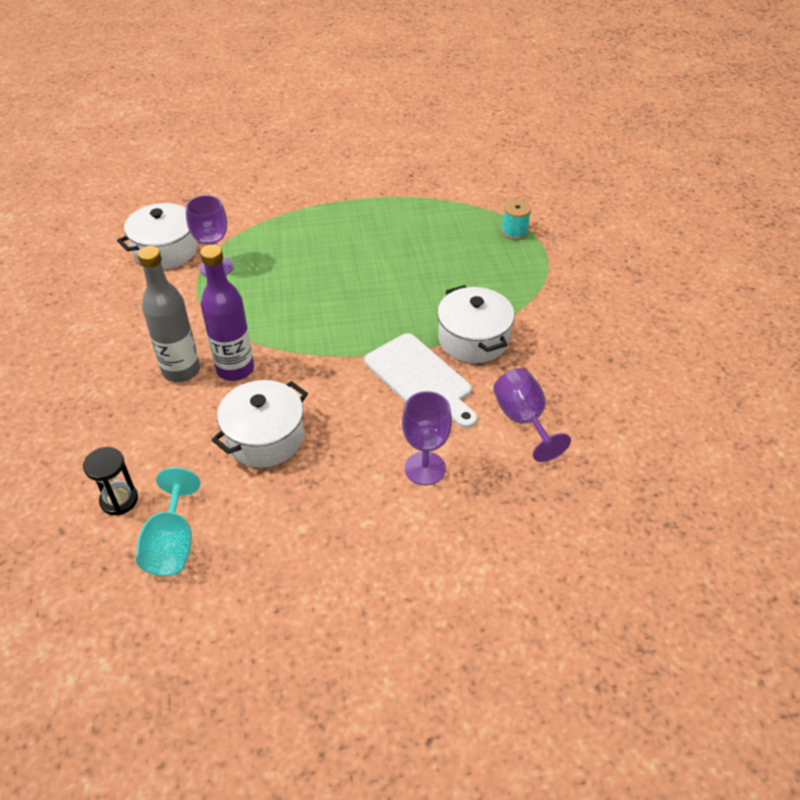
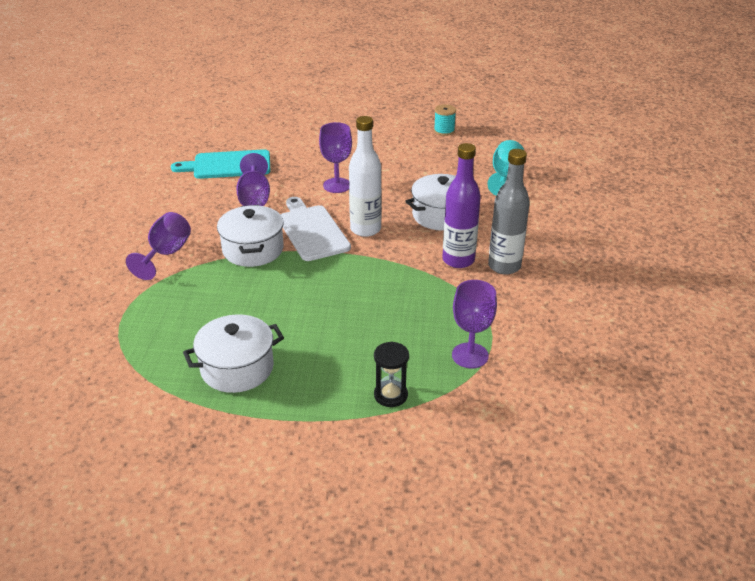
camera: 165 degrees left, 10 degrees down
(119, 500) = (542, 200): black hourglass -> black hourglass (390, 395)
(166, 250) = (527, 387): white pot -> white pot (237, 368)
(356, 394) = (365, 229): none -> white bottle
(514, 232) = (136, 338): turquoise spool -> turquoise spool (444, 131)
(561, 316) = (166, 254): none -> purple goblet
(605, 479) = (228, 165): none -> turquoise cutting board

